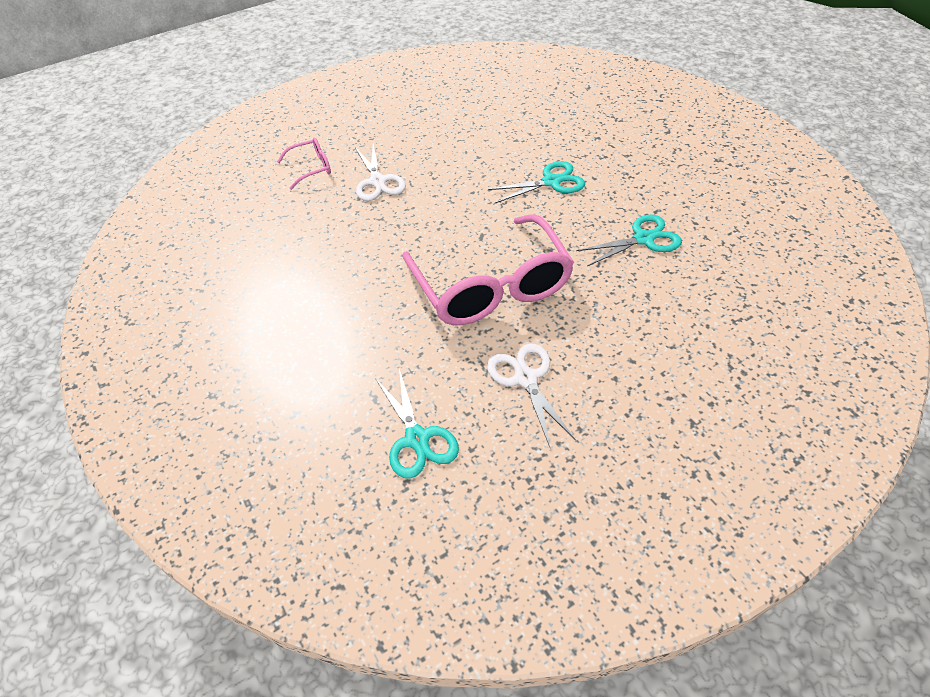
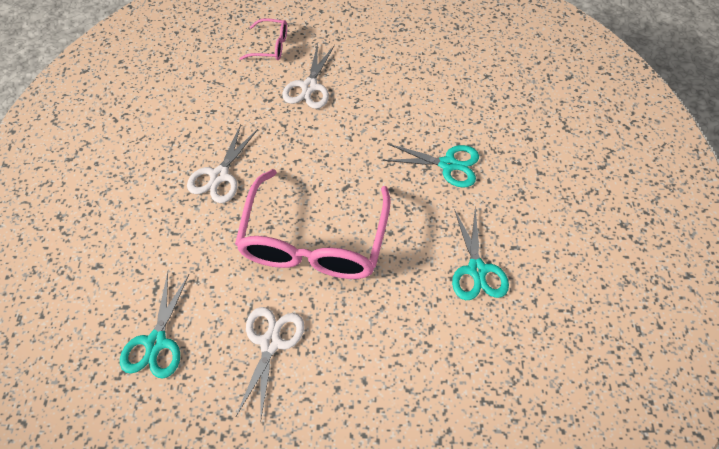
camera: 30 degrees right, 10 degrees up
(355, 282) = (219, 176): none -> white scissors
(643, 239) = (477, 270): turquoise scissors -> turquoise scissors turned 75 degrees clockwise

